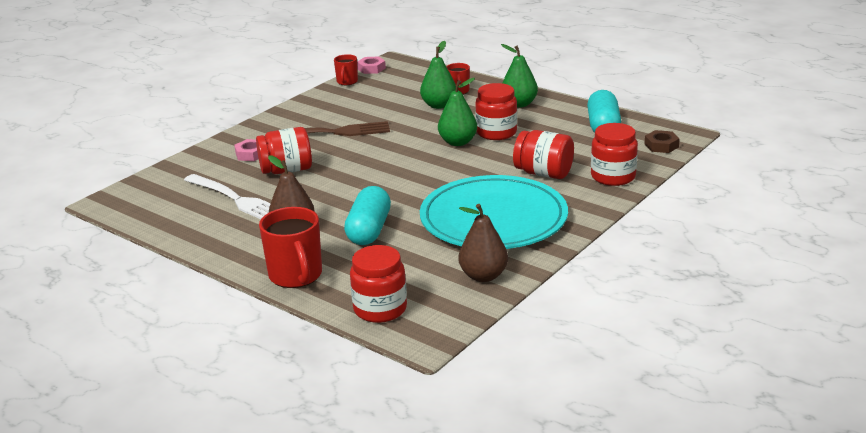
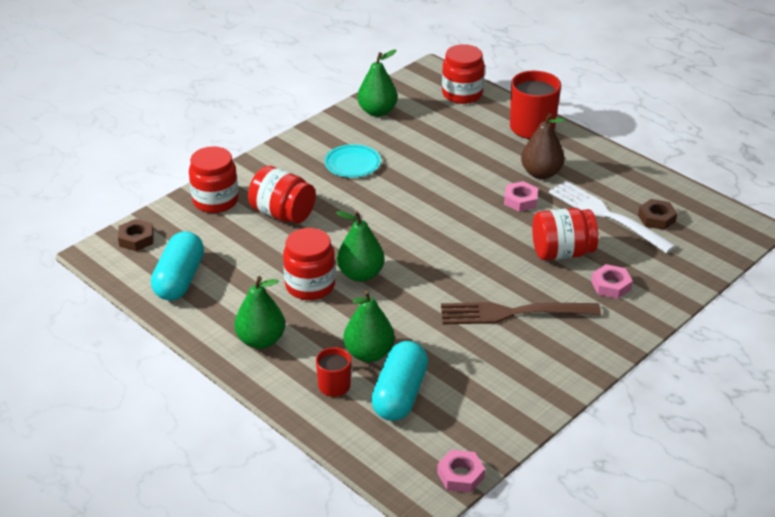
camera: 175 degrees left, 10 degrees up
(190, 202) = (656, 218): none -> brown nut
(318, 204) = (520, 200): none -> pink nut
(347, 82) = (500, 438): red mug -> none
(369, 230) = (469, 164): turquoise capsule -> turquoise capsule (400, 394)
(483, 276) = (377, 112): brown pear -> green pear
(493, 219) = (352, 164): turquoise plate -> turquoise plate, size x0.41

